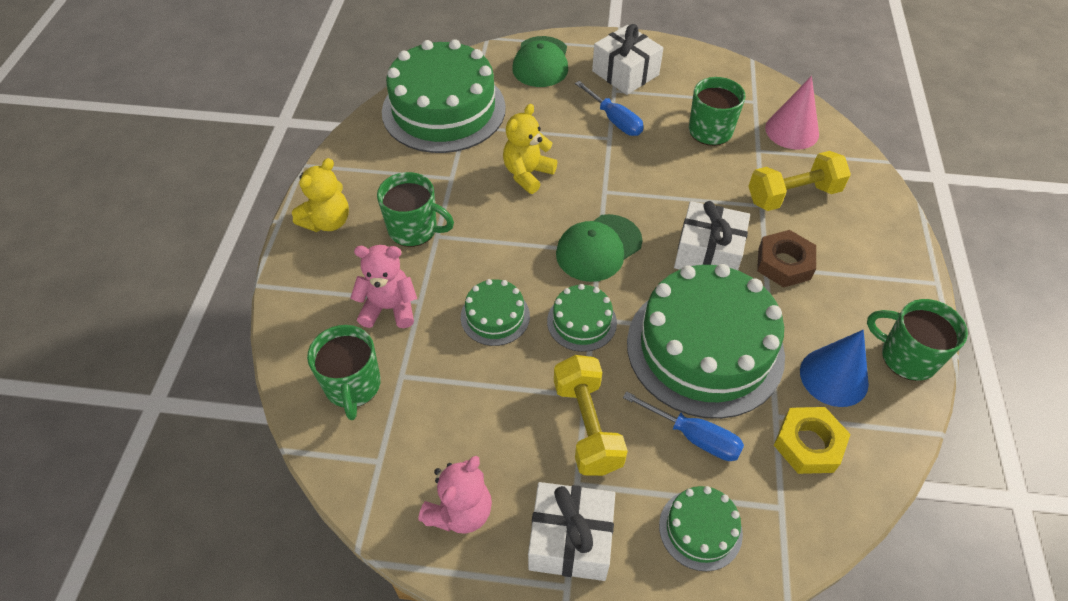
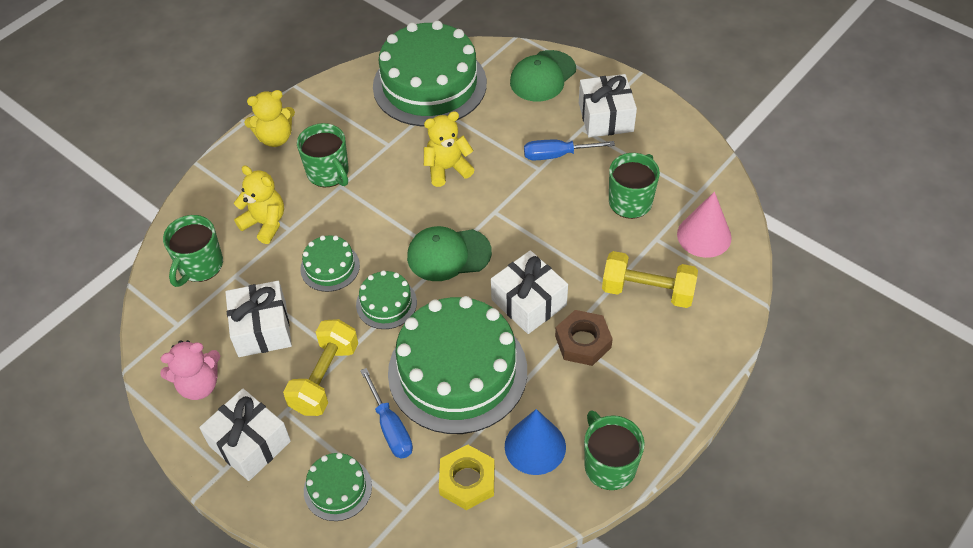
camera: 35 degrees right, 0 degrees up
(389, 308) = (265, 223): pink teddy bear -> yellow teddy bear
(478, 414) = (262, 329): none -> white gift
(614, 120) = (557, 155): blue screwdriver -> blue screwdriver turned 90 degrees clockwise

